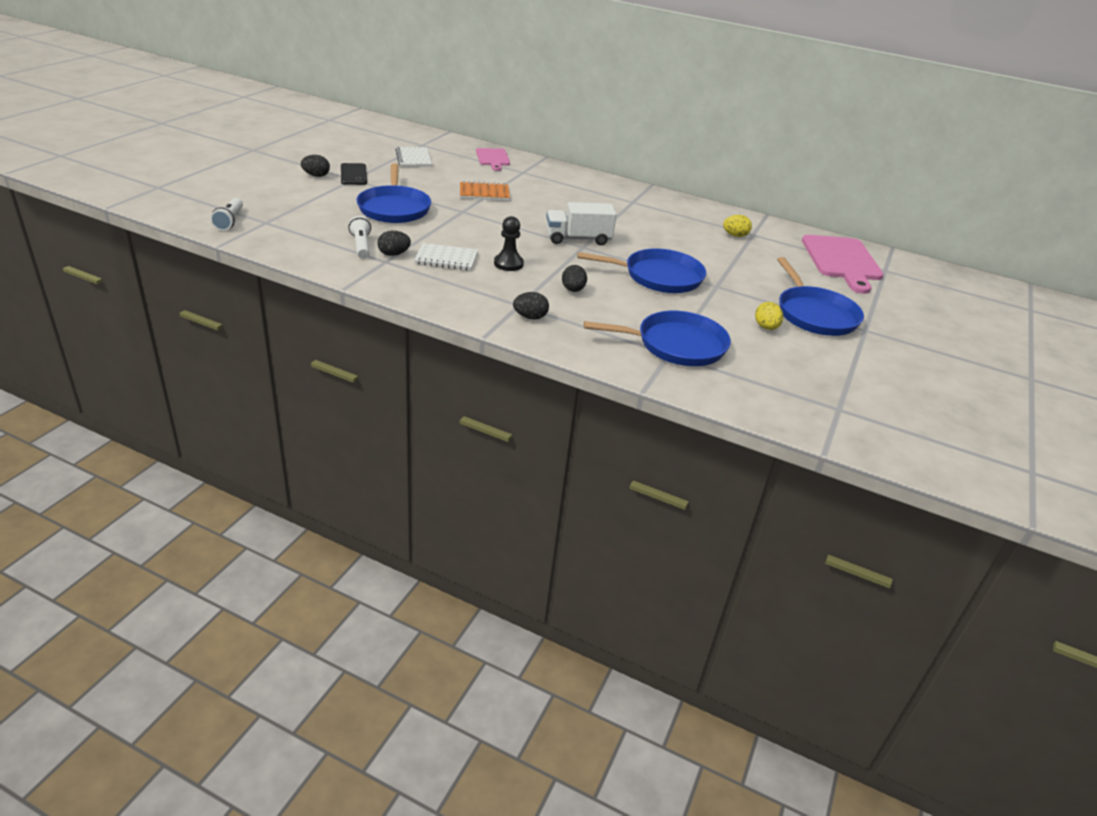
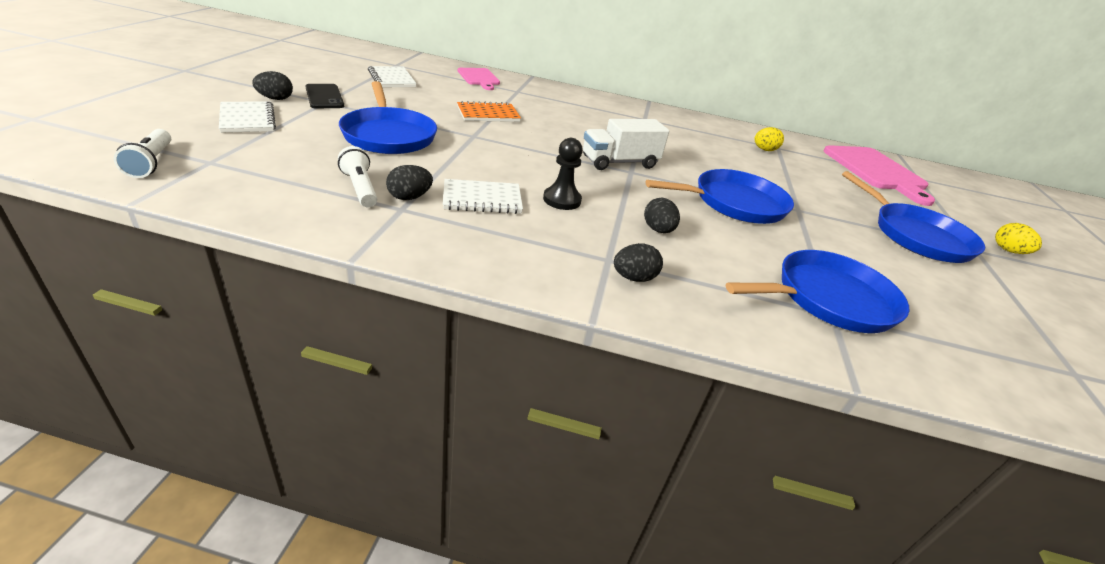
camera: 15 degrees left, 0 degrees up
(293, 192) = (247, 119): none -> white notebook
(766, 327) = (891, 259): yellow egg -> yellow egg (1008, 251)

